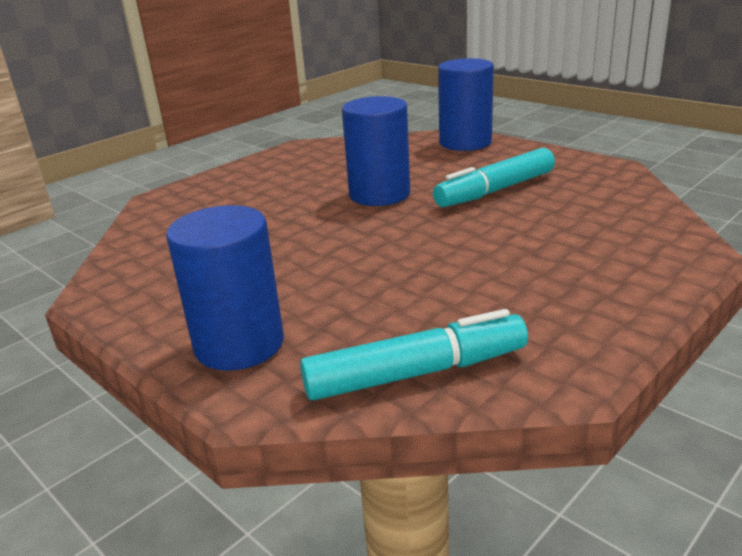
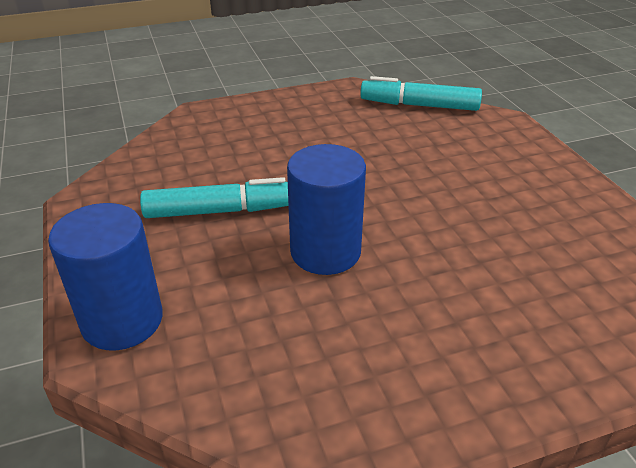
camera: 155 degrees left, 10 degrees up
(239, 344) = (509, 144): blue cylinder -> none

